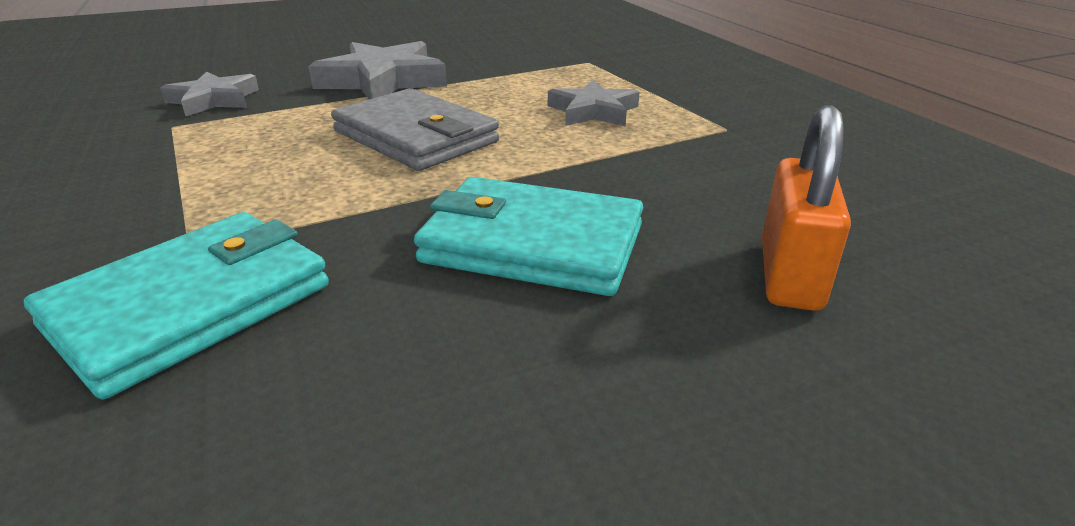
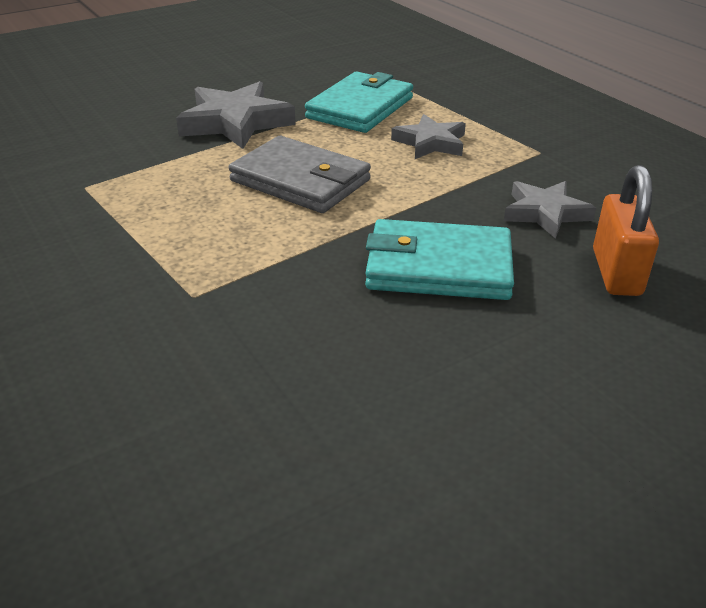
camera: 10 degrees left, 5 degrees up
(191, 305) = (229, 337): turquoise wallet -> turquoise wallet (360, 108)
(214, 100) = (99, 156): grey star -> grey star (545, 213)

